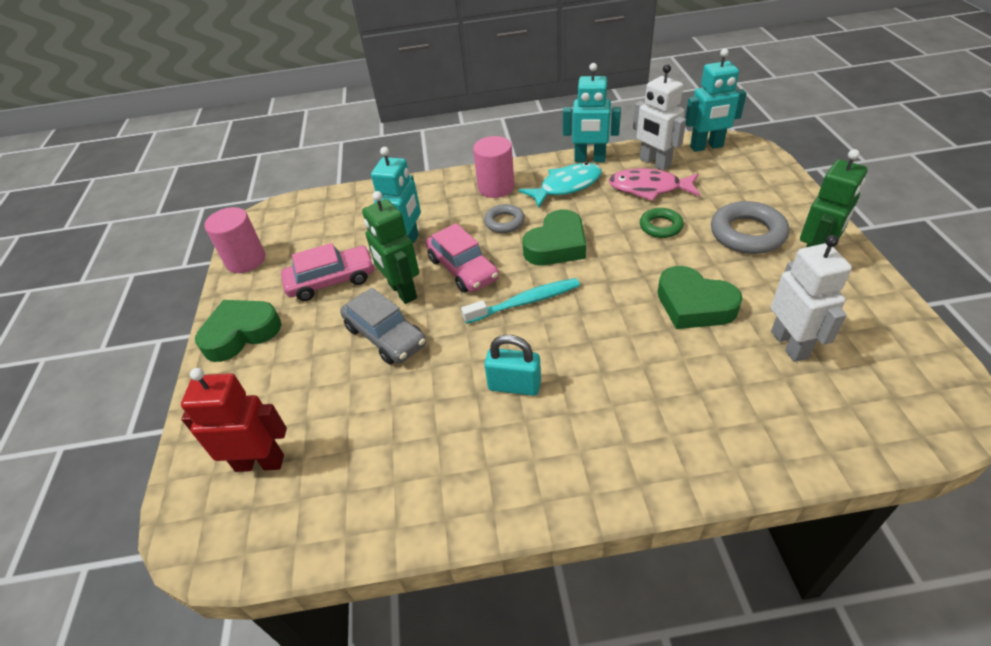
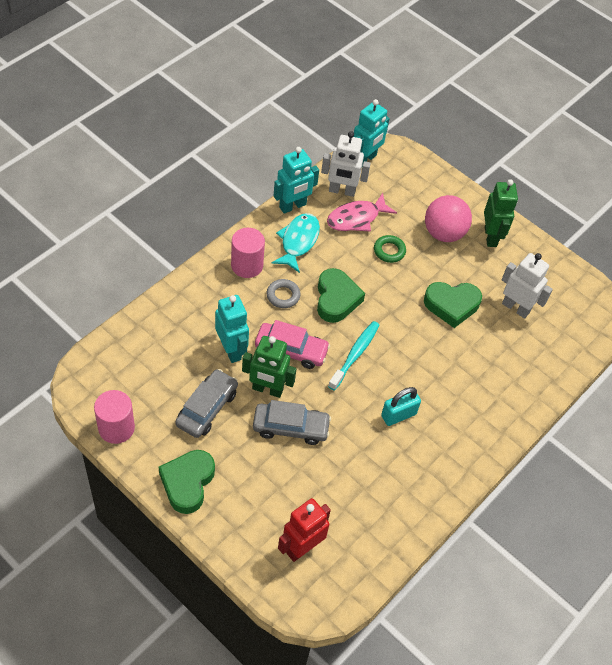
camera: 50 degrees left, 10 degrees up
(331, 281) = (207, 408): pink car -> grey car
(747, 233) = (443, 233): grey ring -> pink ball

